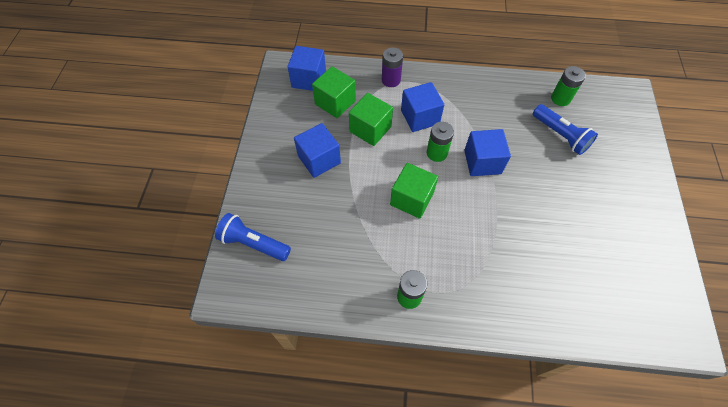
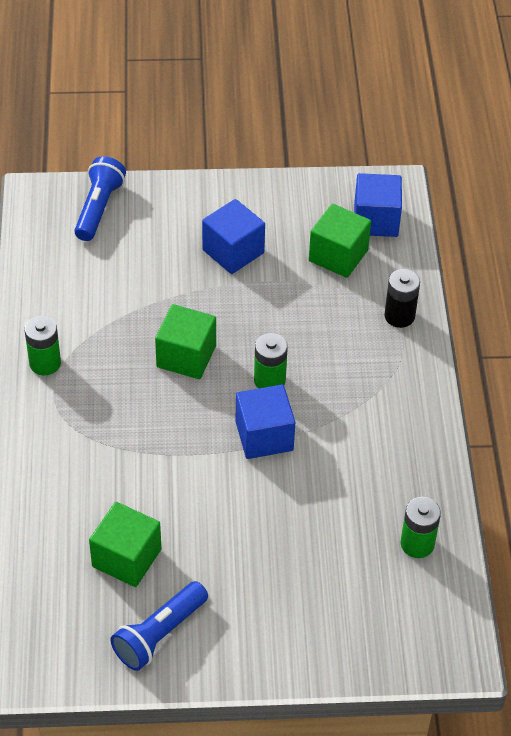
camera: 80 degrees right, 10 degrees down
(370, 129) = (297, 300): green cube -> green cube (126, 558)
(391, 80) = (399, 316): purple battery -> black battery
(420, 117) = (333, 357): blue cube -> none
(560, 135) = (336, 539): blue flashlight -> blue flashlight (159, 634)

